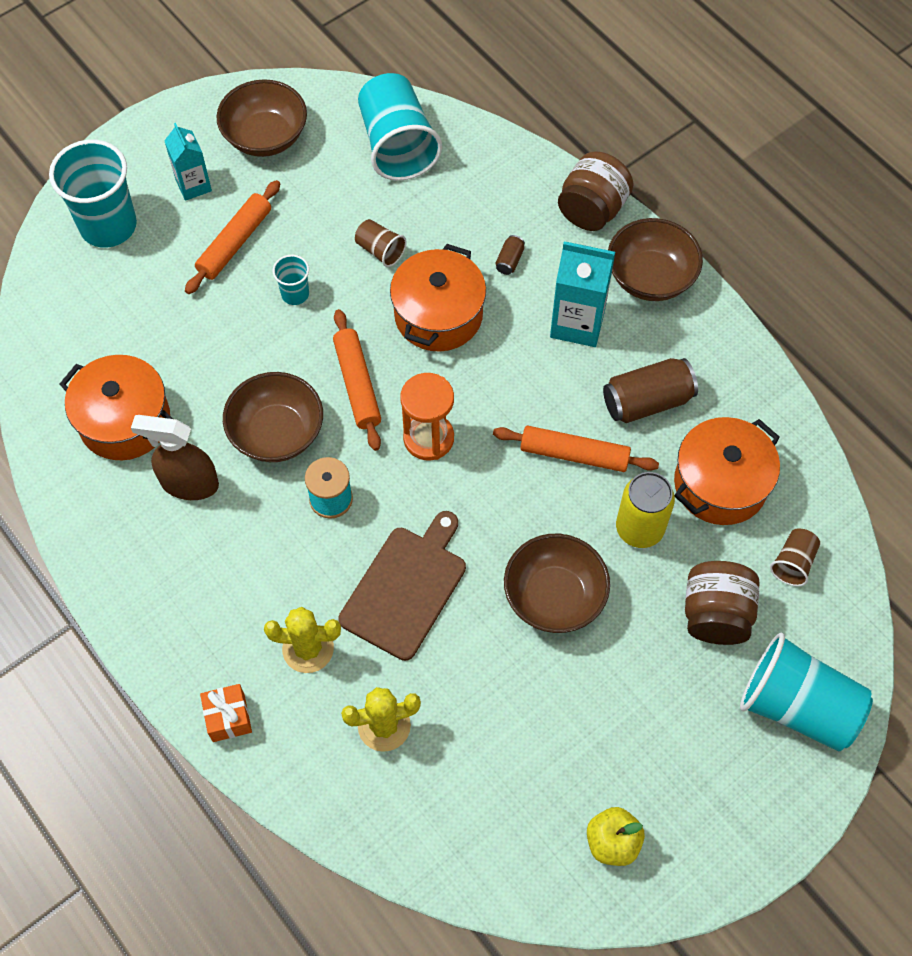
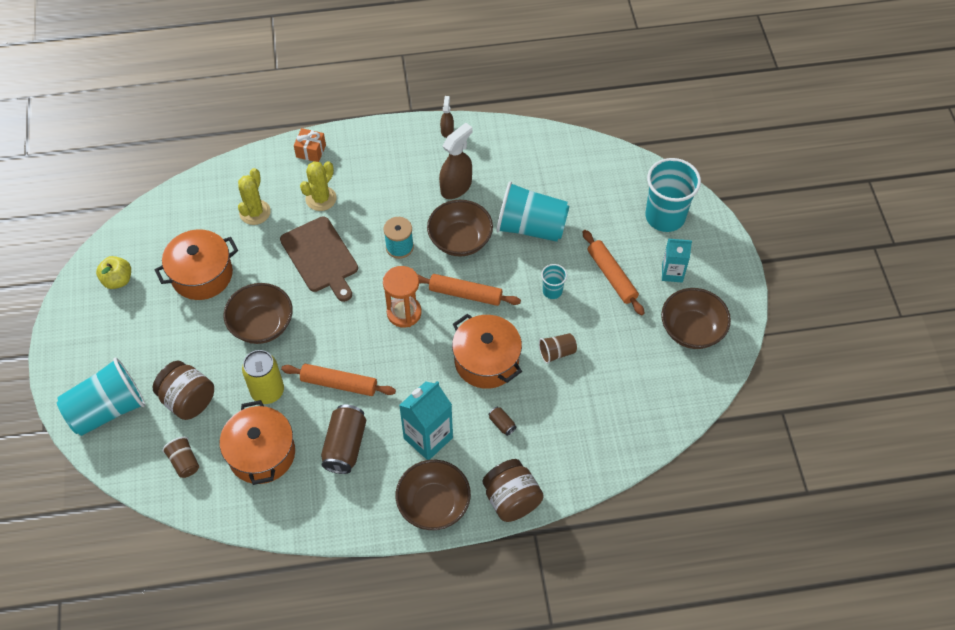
camera: 120 degrees right, 5 degrees down
(90, 549) = (447, 130): none -> brown spray bottle
(125, 421) = (517, 173): orange pot -> orange pot (202, 275)
(397, 145) = (640, 405): turquoise cup -> turquoise cup (531, 227)
(574, 454) = (339, 383): orange rolling pin -> orange rolling pin turned 60 degrees clockwise

